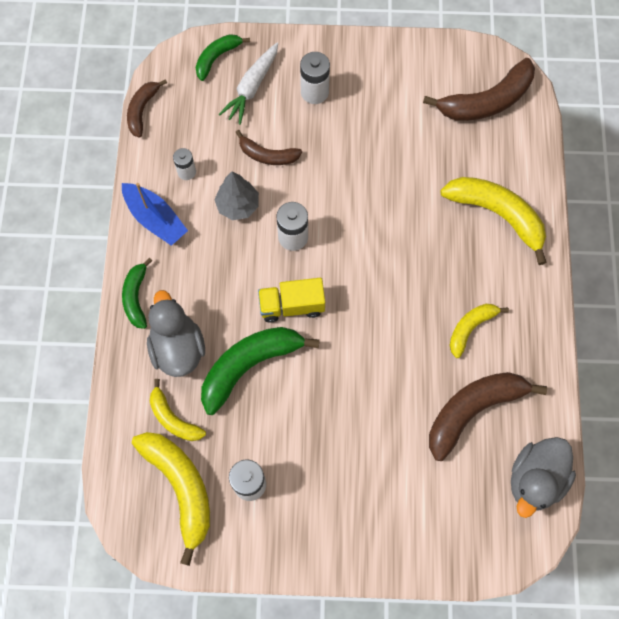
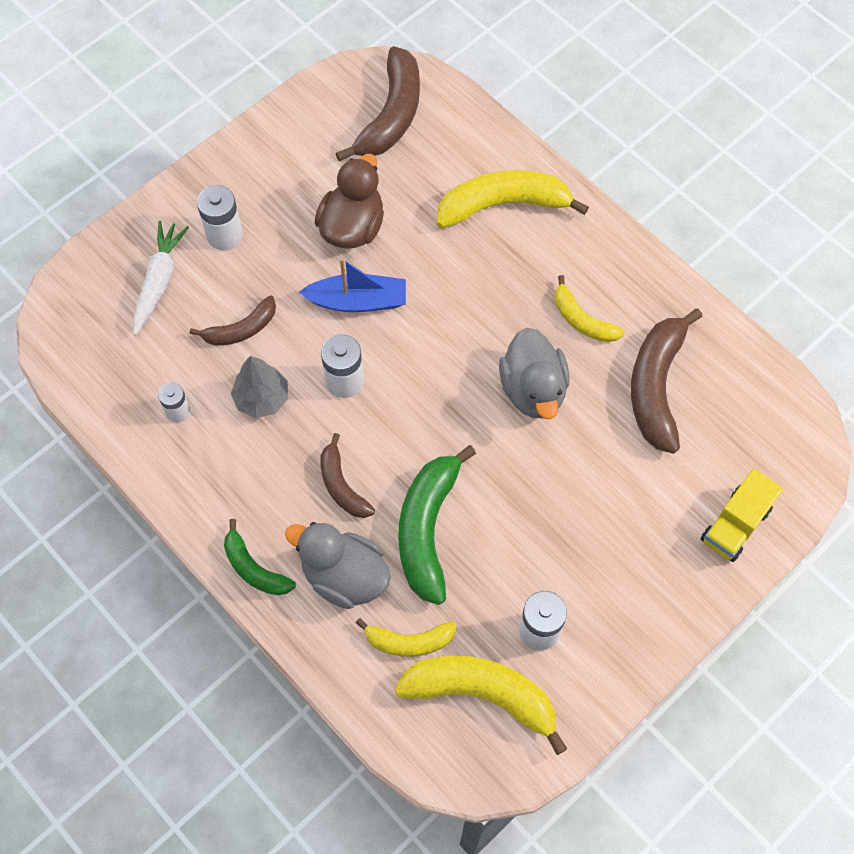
camera: 45 degrees left, 5 degrees down
(142, 110) = (70, 393): brown banana -> brown banana (342, 485)
(155, 219) = (194, 481): blue boat -> blue boat (358, 301)
(217, 58) = (94, 282): green banana -> none
(252, 88) = (159, 281): white carrot -> white carrot turned 150 degrees counterclockwise
(292, 305) = (409, 442): yellow truck -> yellow truck (735, 525)
(392, 150) = (352, 227): none -> brown duck
(470, 328) = (582, 320): yellow banana -> yellow banana turned 45 degrees counterclockwise
(535, 479) = (763, 395): grey duck -> grey duck (533, 390)

